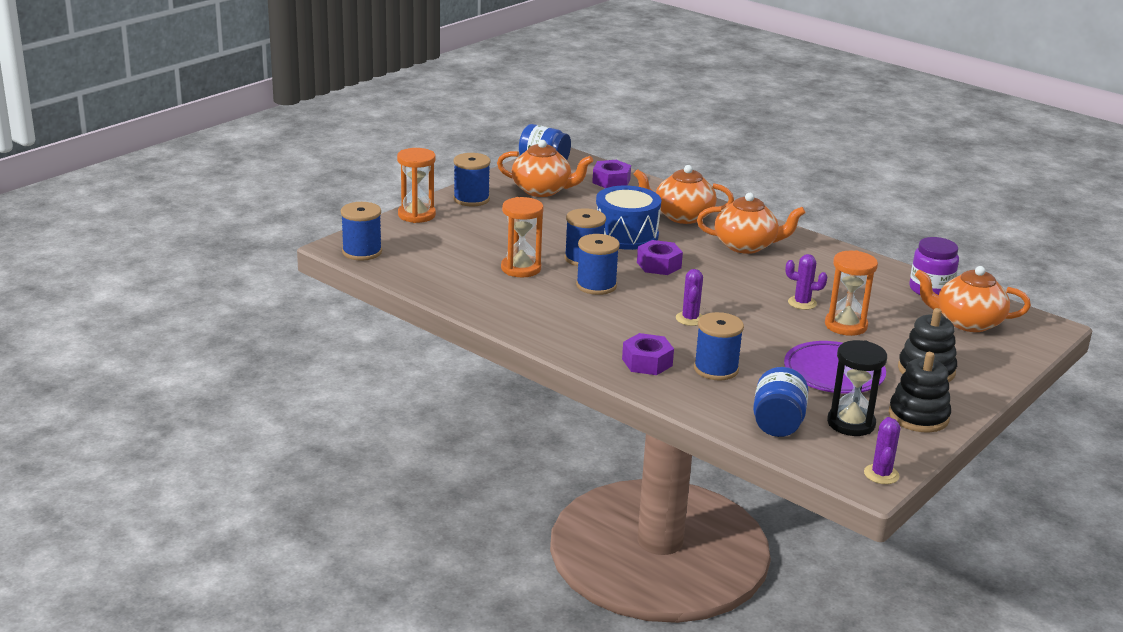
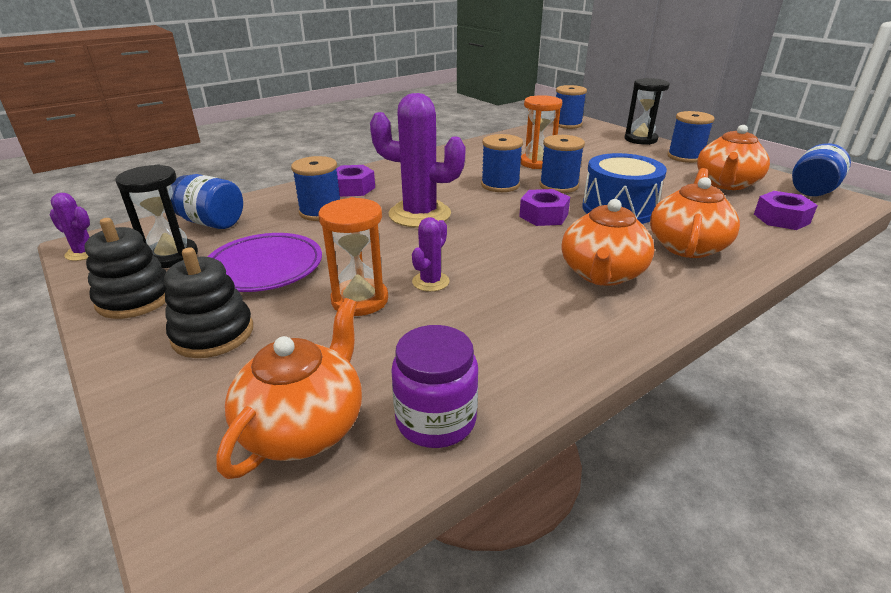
camera: 105 degrees right, 5 degrees up
(416, 215) = (640, 139): orange hourglass -> black hourglass
(690, 319) = (419, 214): purple cactus -> purple cactus, size x2.08

